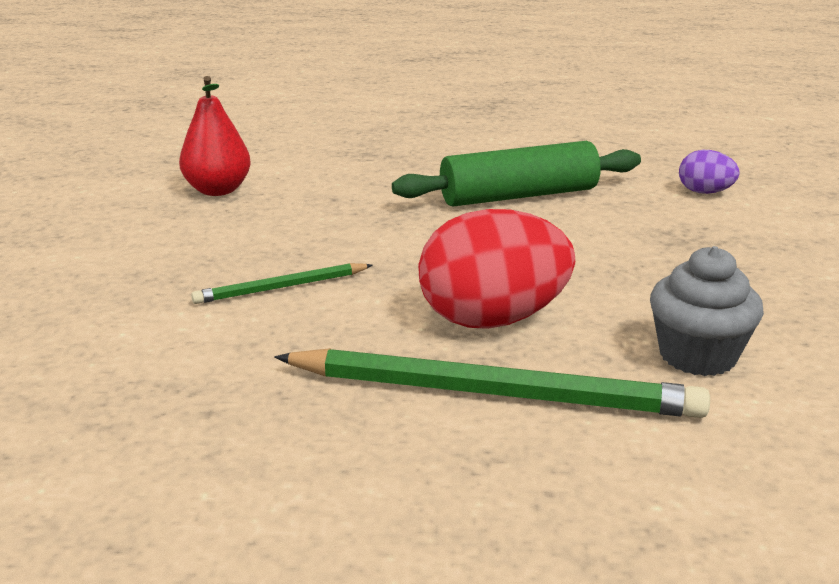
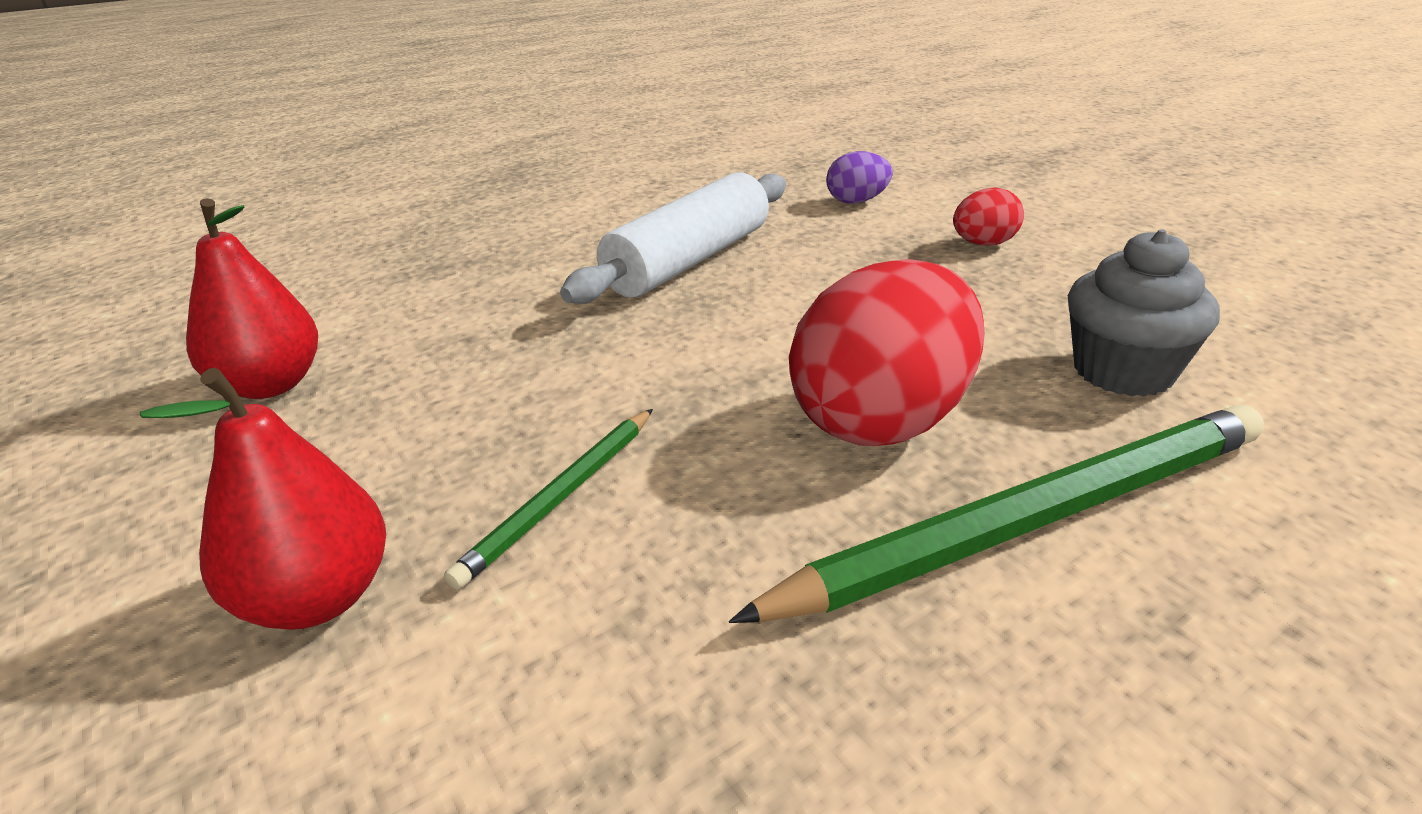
camera: 35 degrees left, 5 degrees up
(142, 285) = (317, 599): none -> red pear
(519, 196) = (689, 261): green rolling pin -> white rolling pin
(751, 250) = (983, 244): none -> red egg

